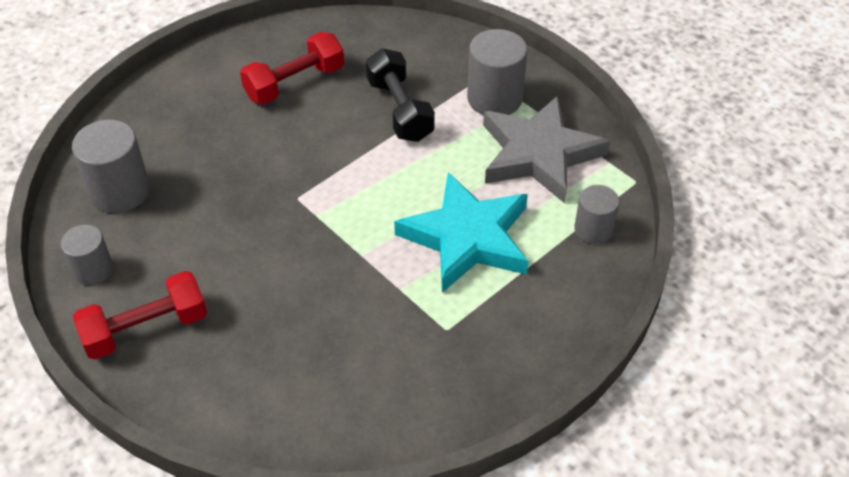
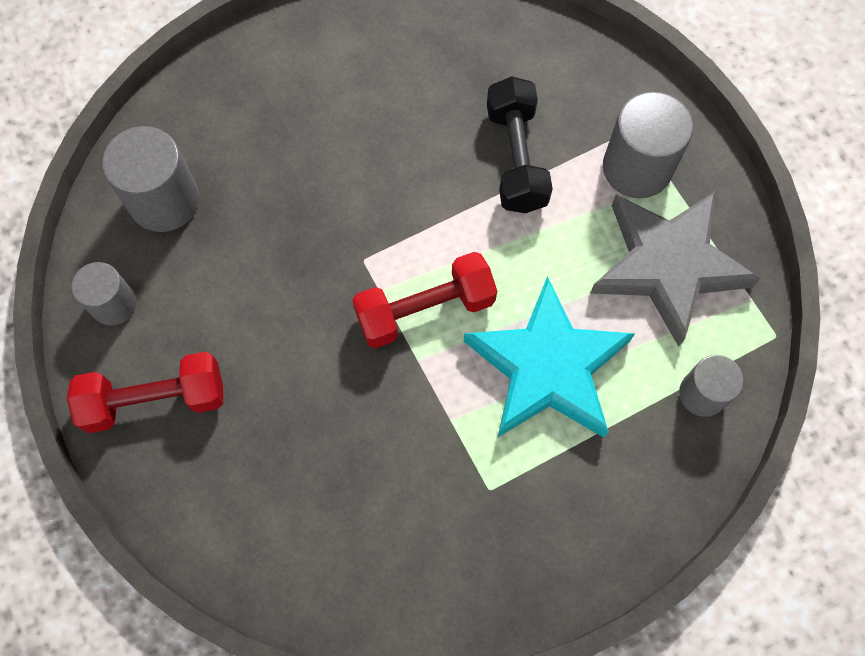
camera: 15 degrees right, 20 degrees up
(295, 83) = (400, 88): red dumbbell -> red dumbbell (425, 310)

